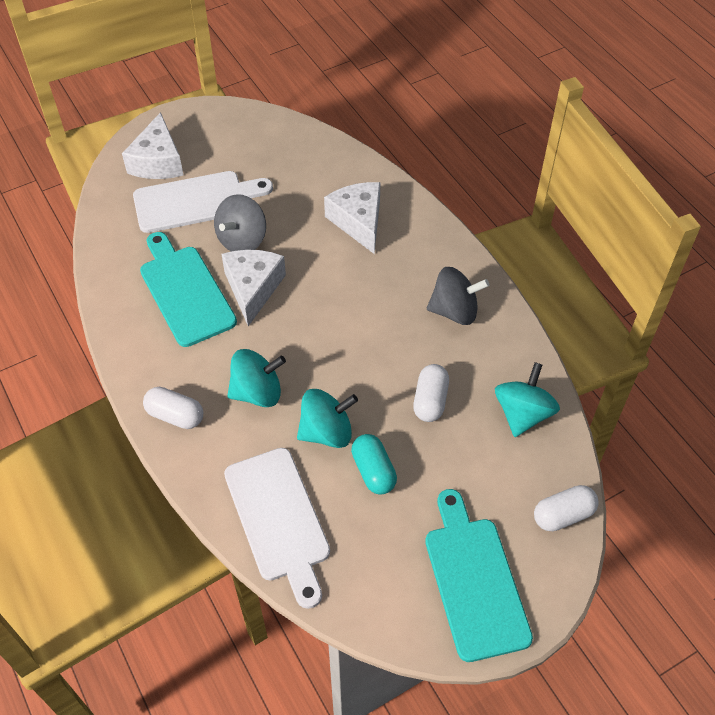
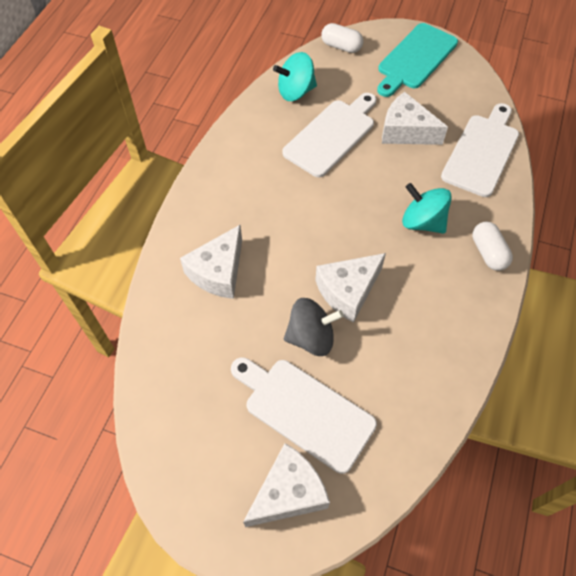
camera: 130 degrees left, 5 degrees up
(185, 292) = (397, 334): turquoise cutting board -> none
(327, 432) = (407, 168): turquoise spinning top -> none
(373, 471) = (406, 131): turquoise capsule -> white cheese
(430, 400) = (331, 135): white capsule -> white cutting board
(454, 311) = (250, 164): grey spinning top -> none

